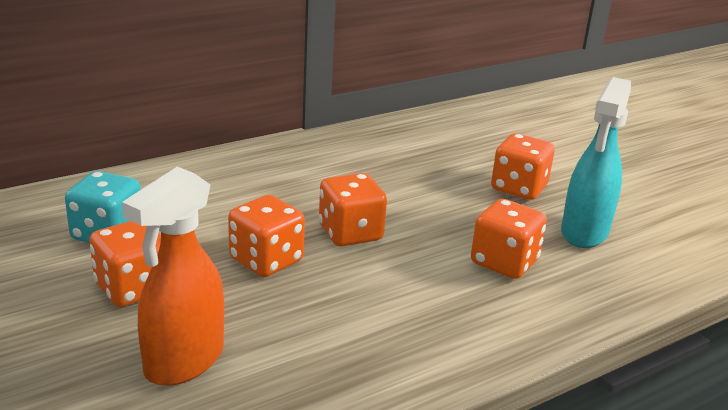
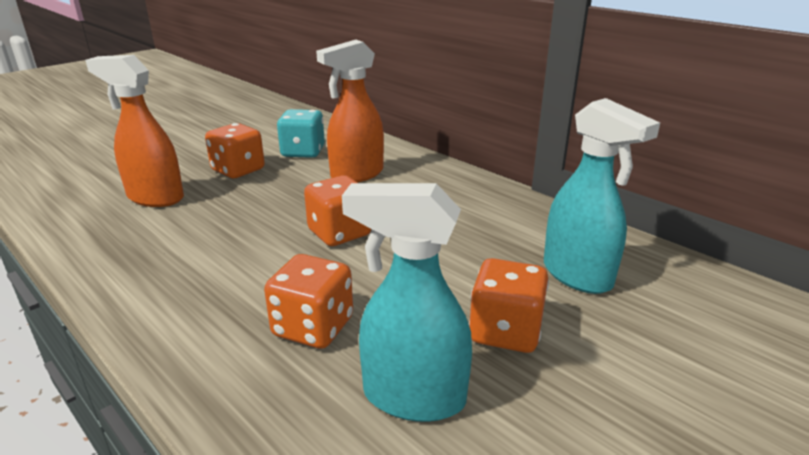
camera: 80 degrees right, 0 degrees up
(211, 207) = (356, 175): none -> orange spray bottle
(266, 260) = (283, 205): orange dice -> none
(456, 148) = (578, 276): none -> turquoise spray bottle

